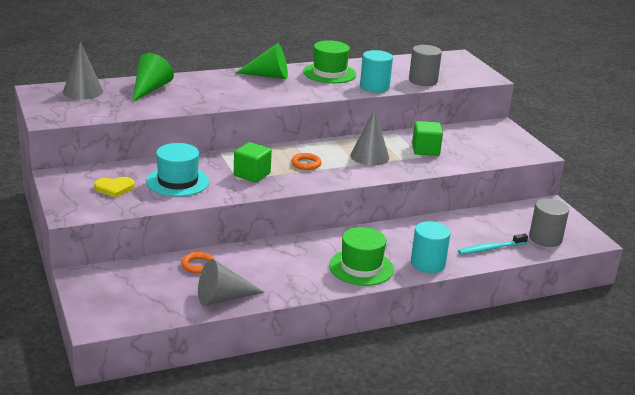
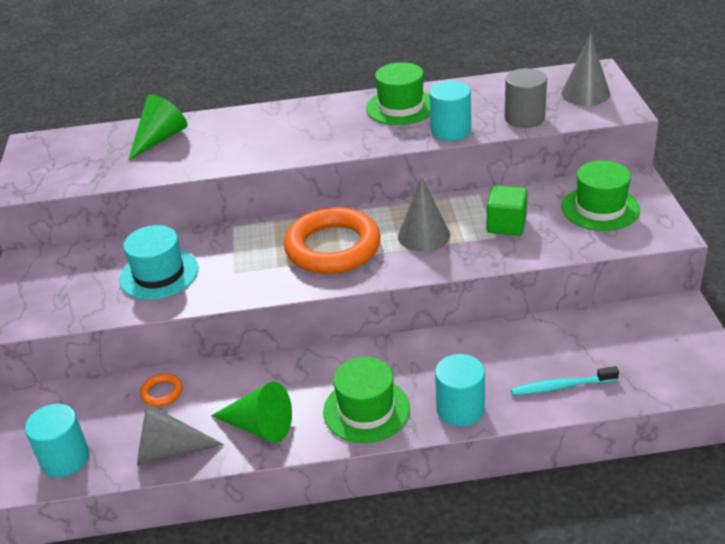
camera: 20 degrees right, 10 degrees up
(83, 91) = (80, 143): grey cone -> grey cone (585, 93)
(114, 188) = (80, 283): yellow heart -> none
(141, 307) = (65, 458): none -> turquoise cylinder
(252, 174) = (255, 264): green cube -> none
(268, 76) = (318, 113): green cone -> green cone (259, 426)
(306, 164) = (333, 247): orange ring -> orange ring, size x2.43
(485, 140) = (600, 208): none -> green hat
(545, 238) = (650, 372): grey cylinder -> none

